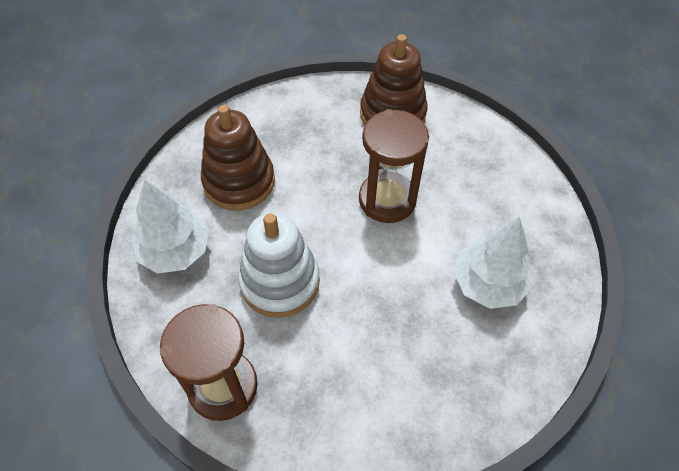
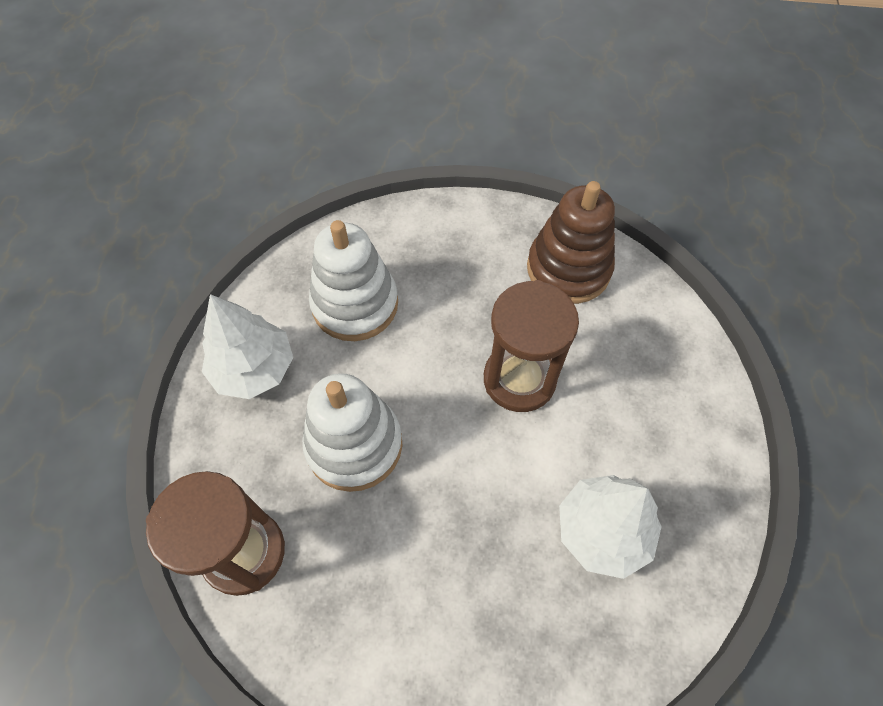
camera: 20 degrees right, 5 degrees up
(239, 182) = (355, 304): brown stacking toy -> white stacking toy

